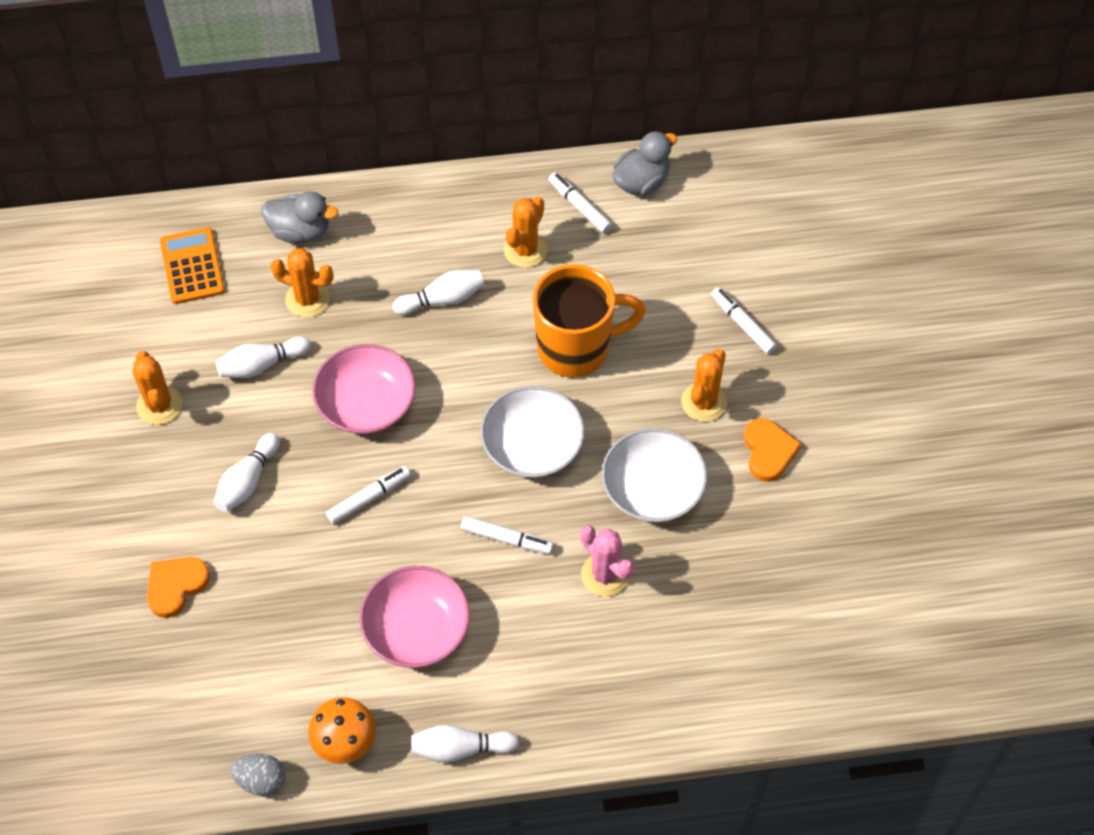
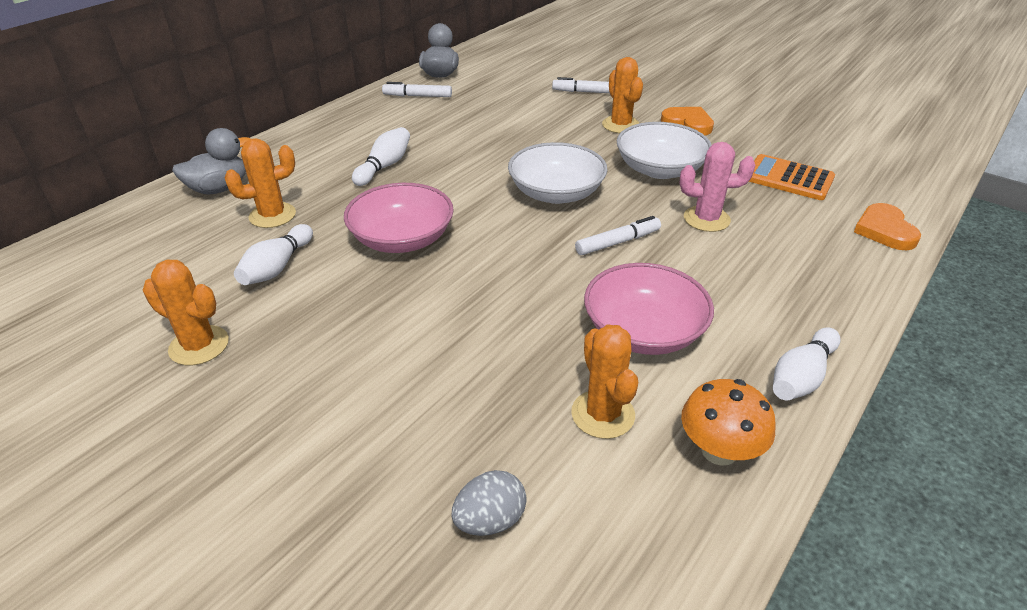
camera: 45 degrees left, 20 degrees down
(176, 586) = (385, 463): orange heart -> orange heart (884, 230)
(192, 266) = (133, 249): orange calculator -> orange calculator (789, 178)
(247, 481) = (360, 340): white bowling pin -> none
(261, 780) = (704, 553): grey egg -> grey egg (490, 520)
(369, 498) = (483, 284): white marker -> none
(525, 250) = (410, 124): orange cactus -> orange cactus (603, 414)
(576, 348) = (510, 142): orange mug -> none

